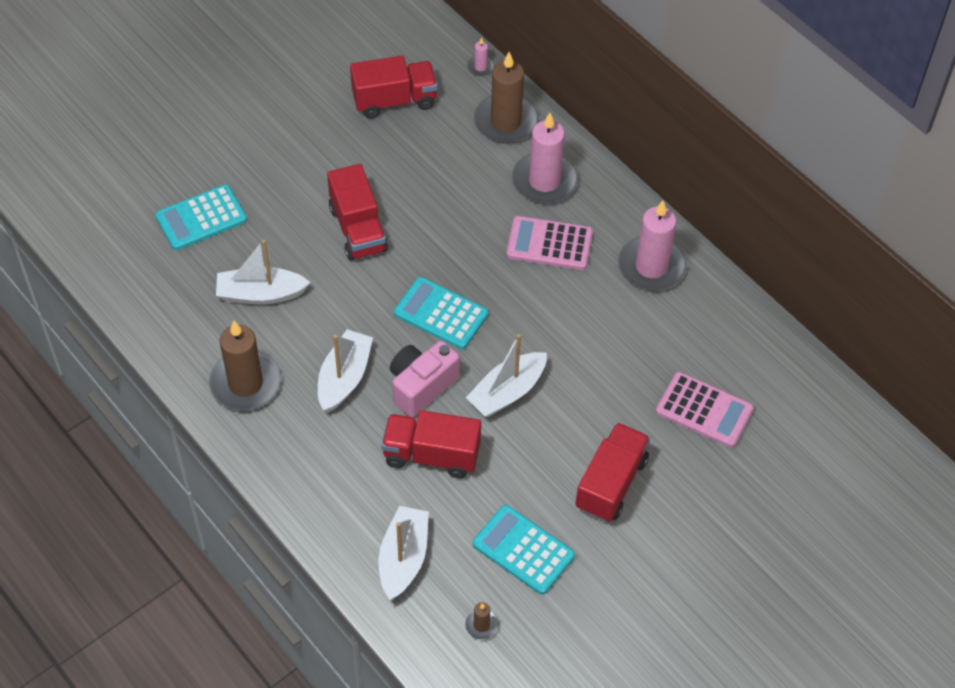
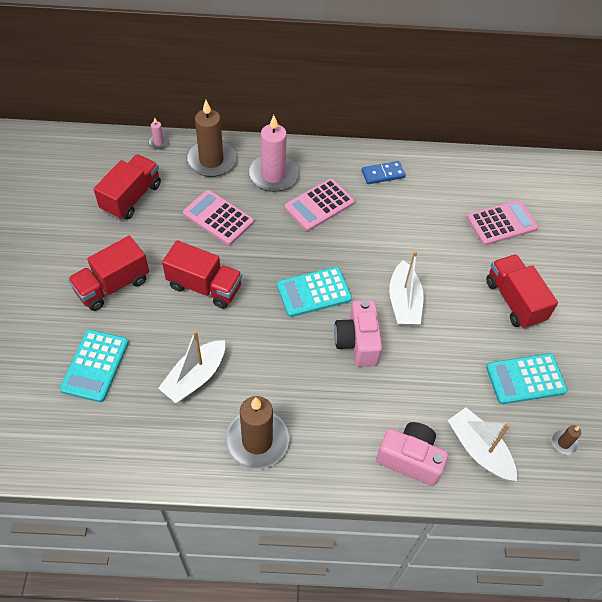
camera: 50 degrees left, 0 degrees up
(340, 509) = (410, 459): none -> pink camera
(344, 378) = (310, 379): white boat -> none
(431, 455) = (414, 375): red truck -> red truck (112, 285)
(444, 180) = (218, 218): none -> pink calculator
(651, 266) = (383, 174): pink candle -> blue domino

